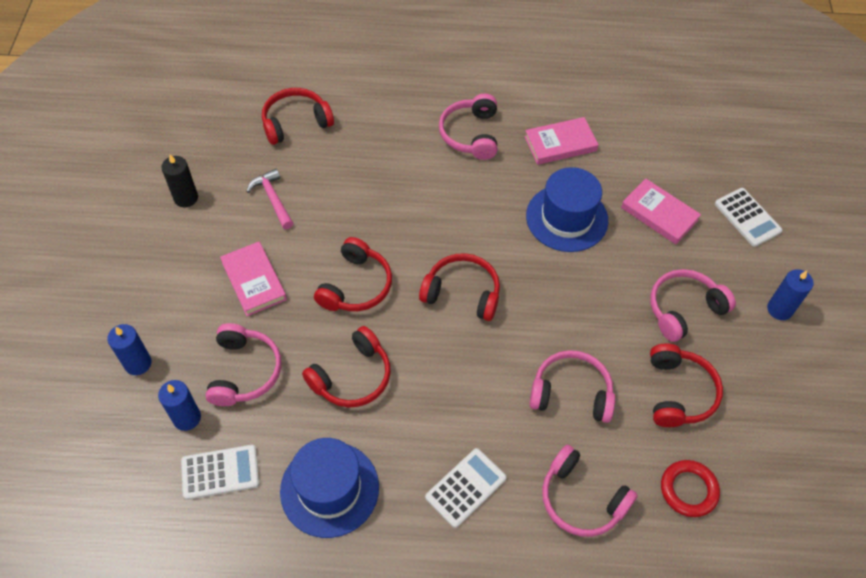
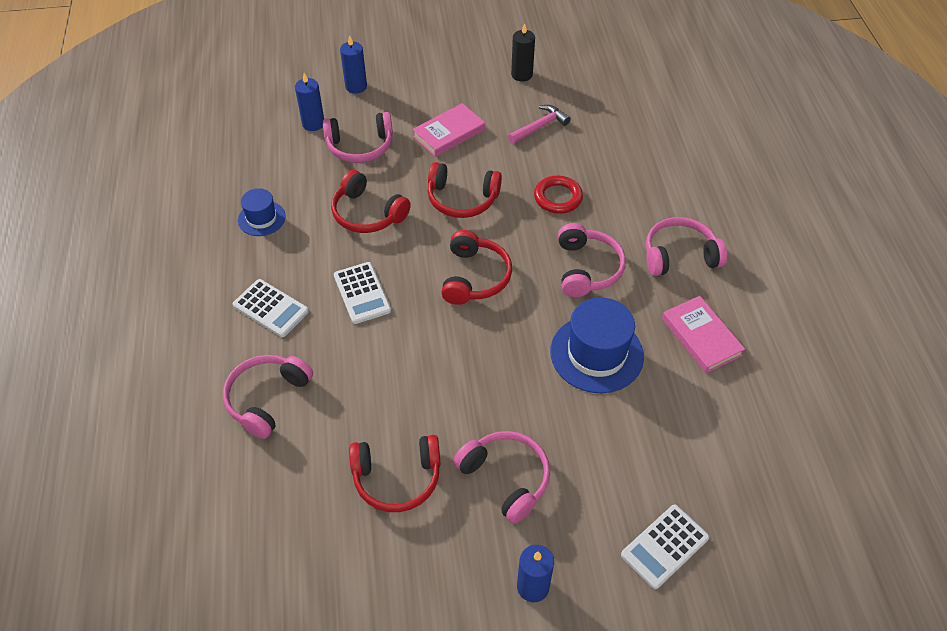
camera: 80 degrees right, 5 degrees down
(220, 472) = (269, 152): white calculator -> white calculator (362, 293)
(296, 122) = (635, 123): red headphones -> none
(329, 489) = (261, 218): blue hat -> blue hat, size x0.57
(571, 393) = (379, 379): pink headphones -> pink headphones (587, 268)
(659, 214) = (634, 445): pink book -> none
(688, 490) = (285, 493): red ring -> red ring (558, 197)

